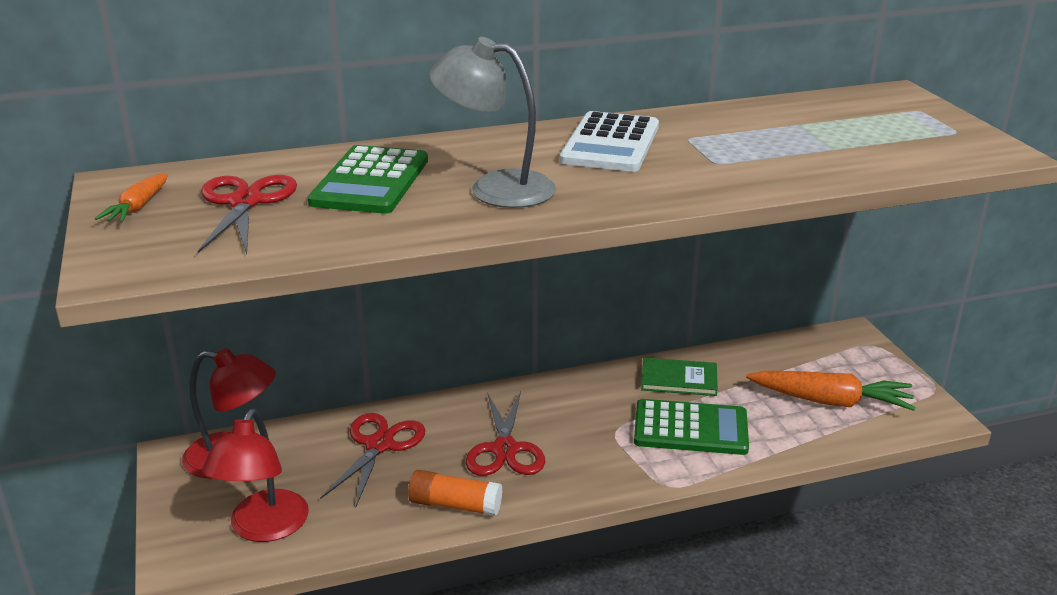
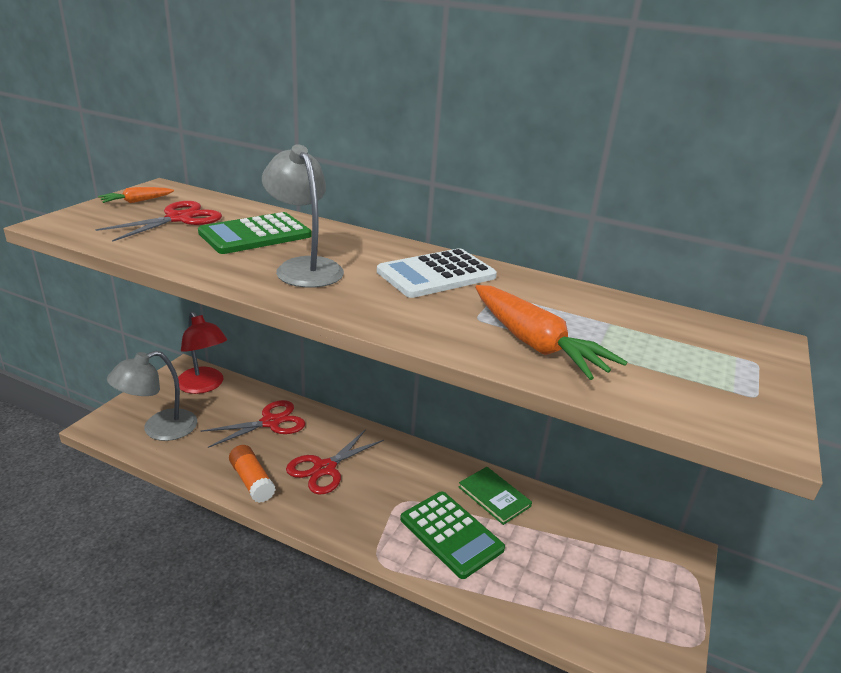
camera: 40 degrees right, 0 degrees up
(263, 528) = (159, 429): red lamp -> grey lamp
(830, 401) = (585, 589): orange carrot -> orange carrot (535, 344)

